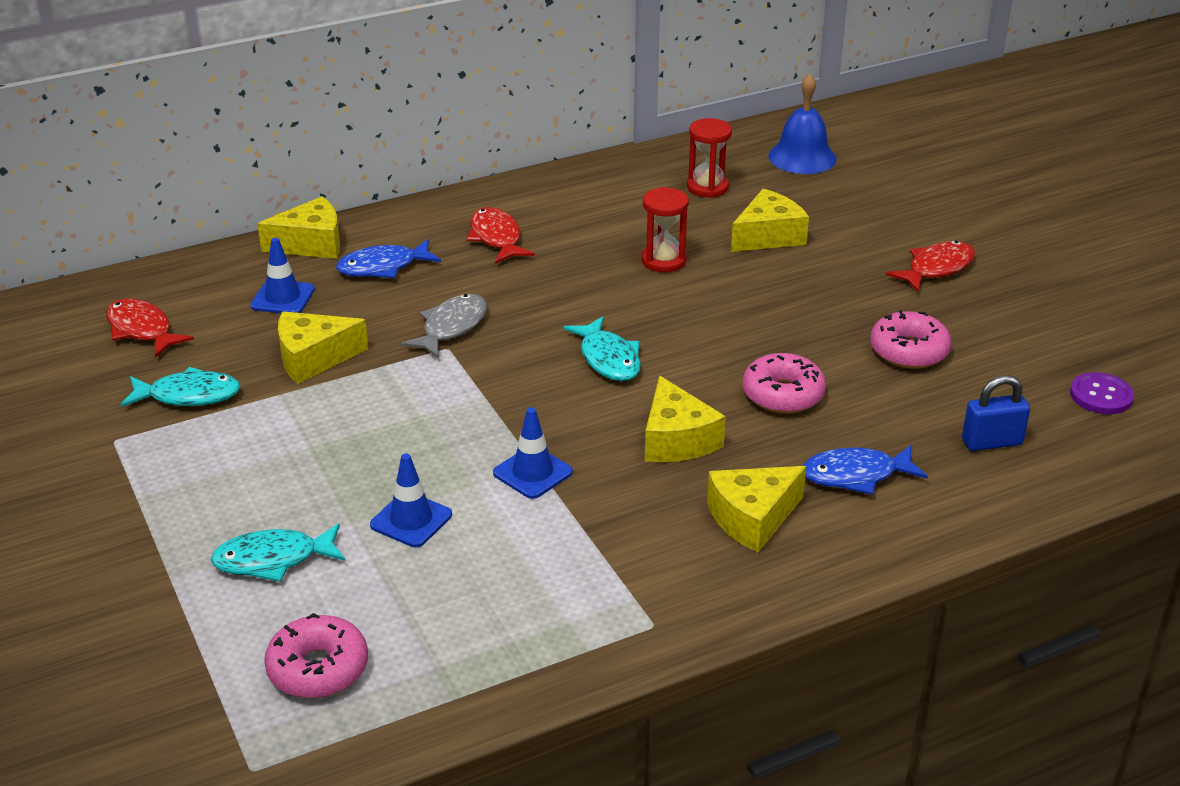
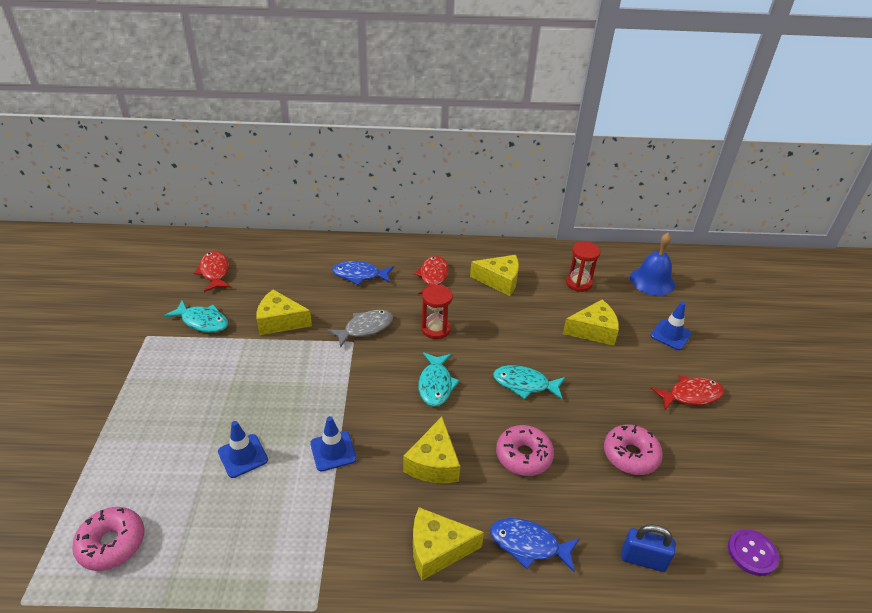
camera: 25 degrees right, 5 degrees up
(273, 560) = (153, 451): turquoise fish -> turquoise fish (524, 384)
(283, 298) = (295, 276): blue traffic cone -> blue traffic cone (670, 335)
(311, 244) = (335, 247): yellow cheese -> yellow cheese (499, 281)
(663, 261) = (517, 326): red hourglass -> red hourglass (435, 329)

